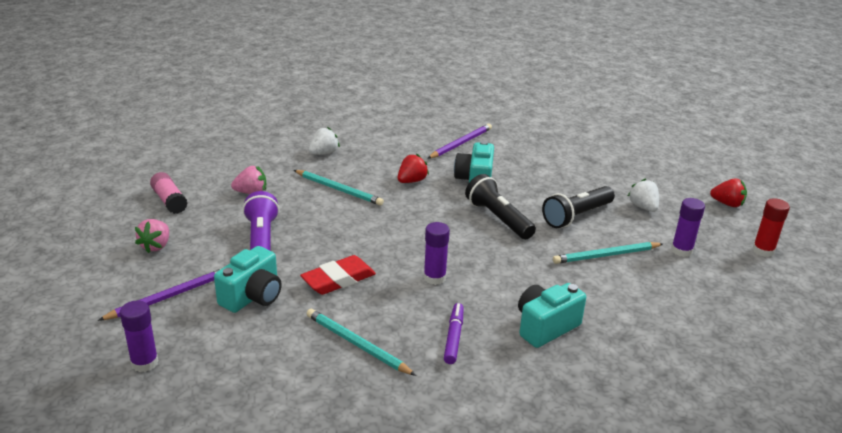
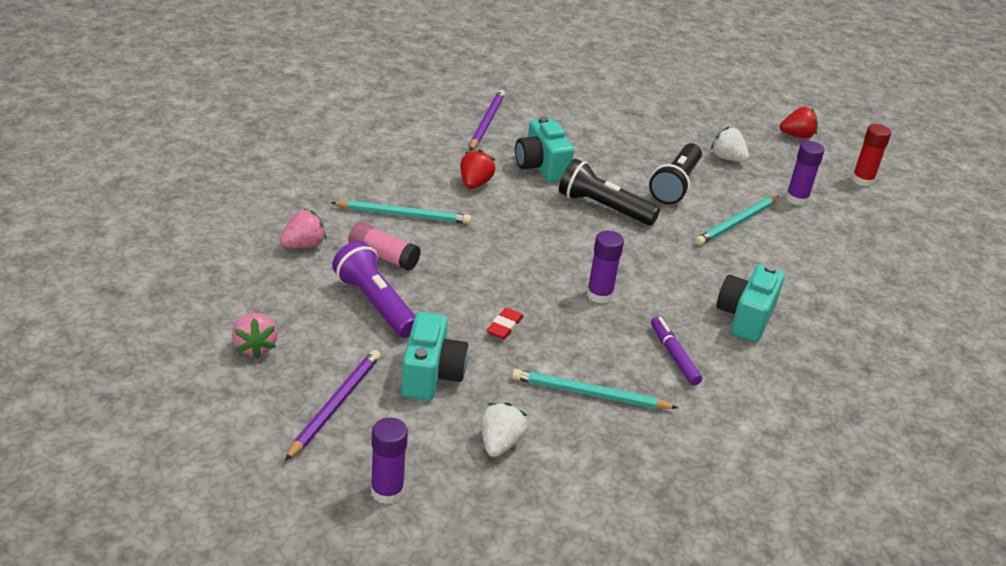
camera: 30 degrees left, 5 degrees up
(169, 201) = (211, 283): pink glue stick -> pink glue stick (383, 256)
(323, 153) = (341, 171): white strawberry -> white strawberry (500, 443)
(338, 279) = (504, 326): red eraser -> red eraser, size x0.56

